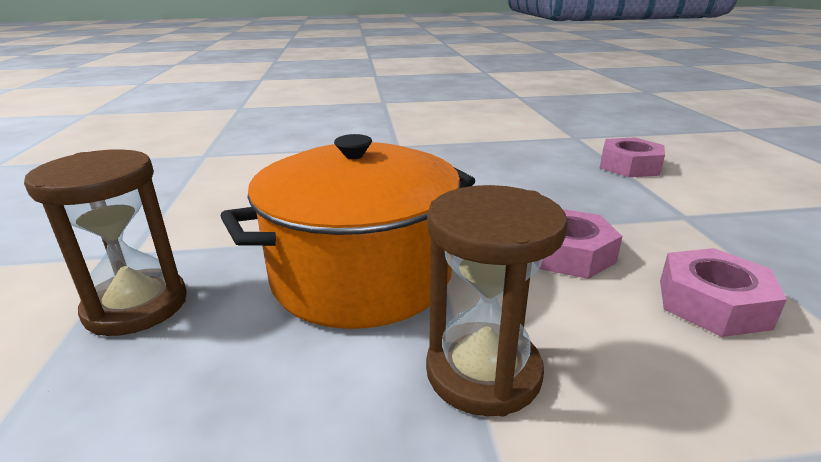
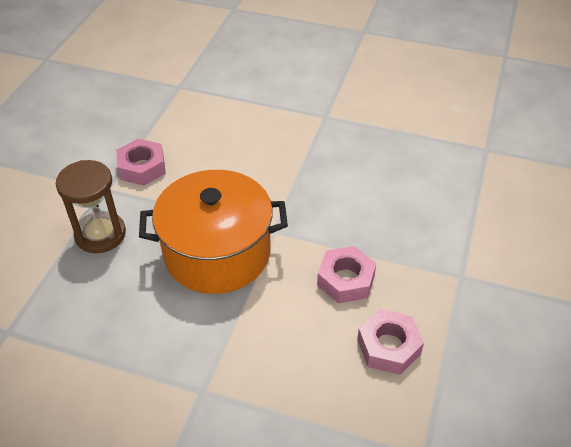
camera: 25 degrees right, 20 degrees up
(483, 372) = (234, 337): brown hourglass -> none
(629, 166) = (487, 206): pink nut -> pink nut (142, 167)

